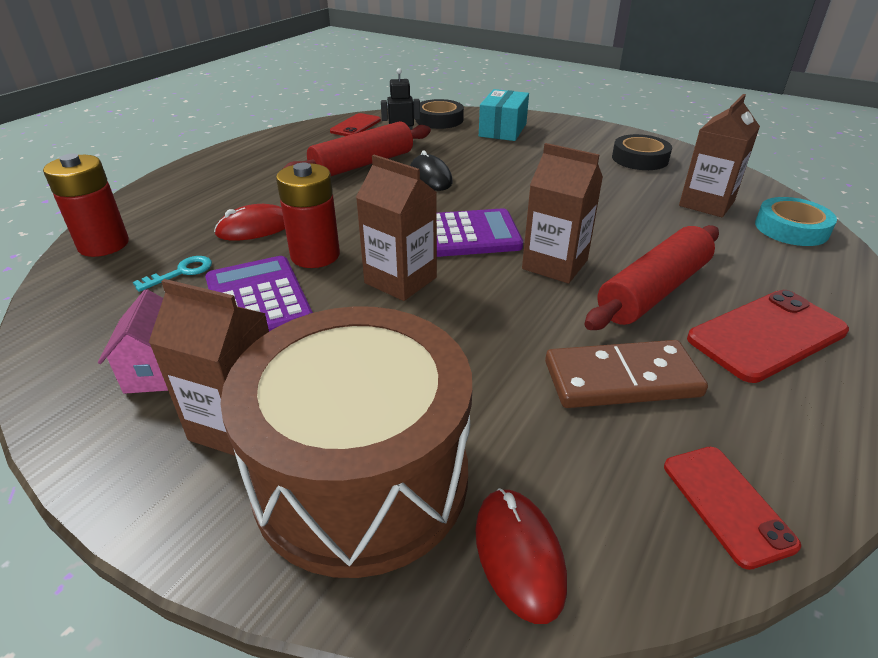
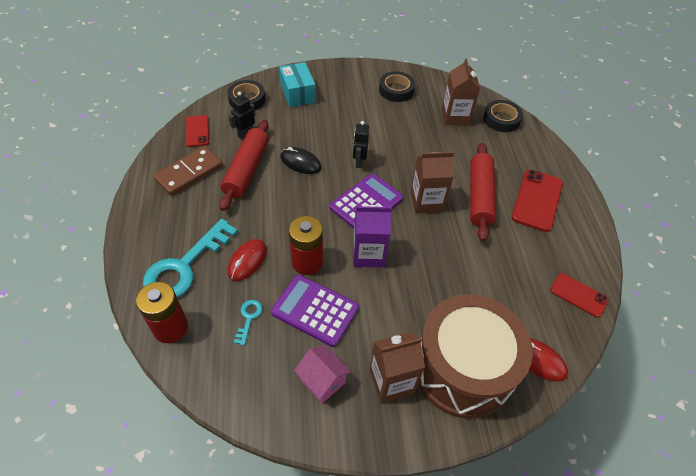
camera: 40 degrees left, 15 degrees up
(192, 207) = (185, 266): none -> turquoise key
(400, 280) = (368, 254): brown carton -> purple carton
(504, 199) = (359, 162): none -> black robot
(621, 379) = (507, 258): brown domino -> brown domino (189, 173)
(791, 228) = (501, 119): turquoise tape -> black tape

